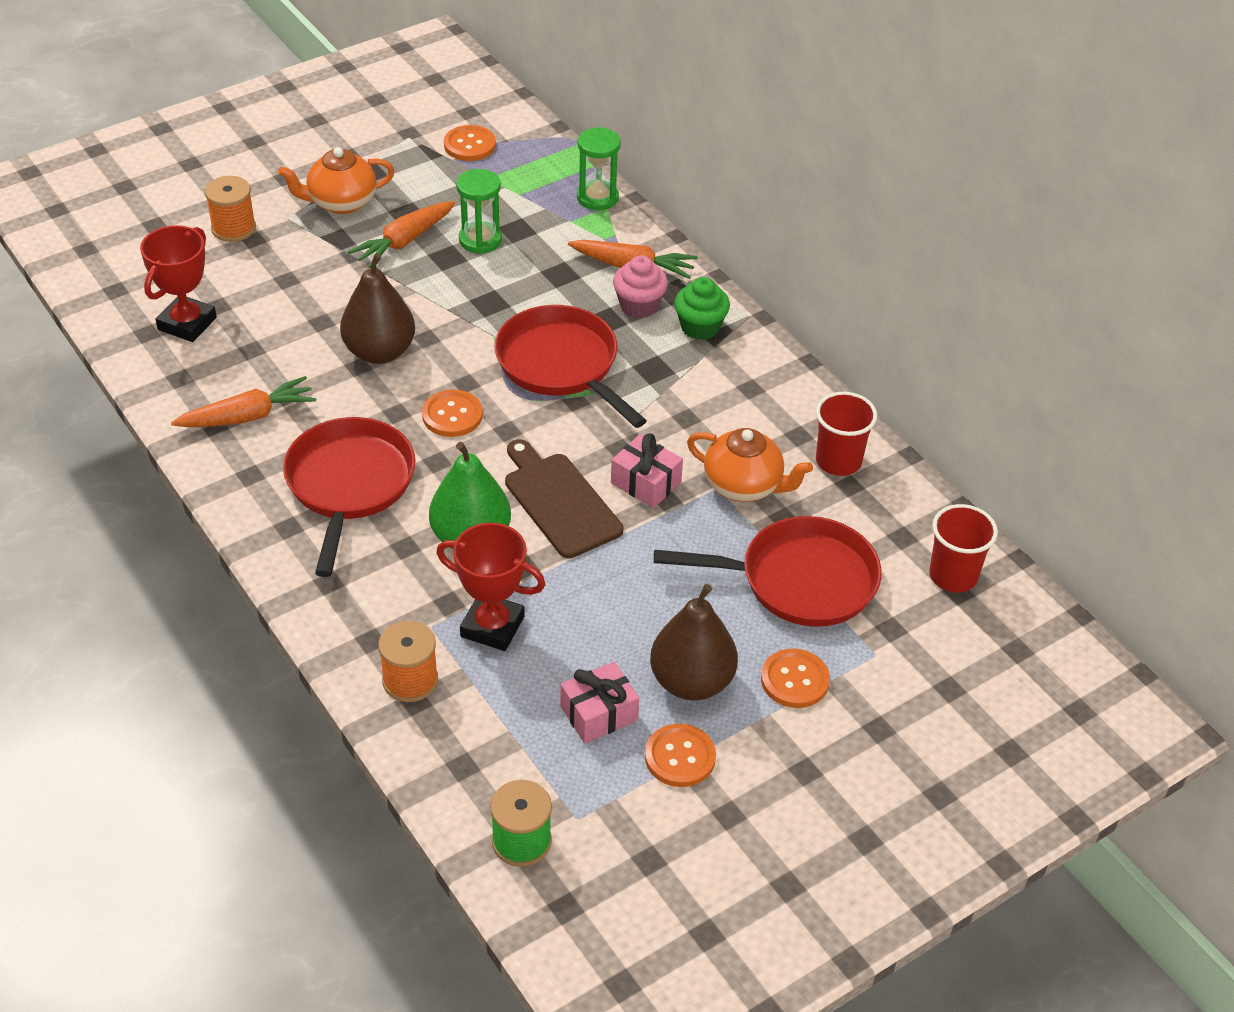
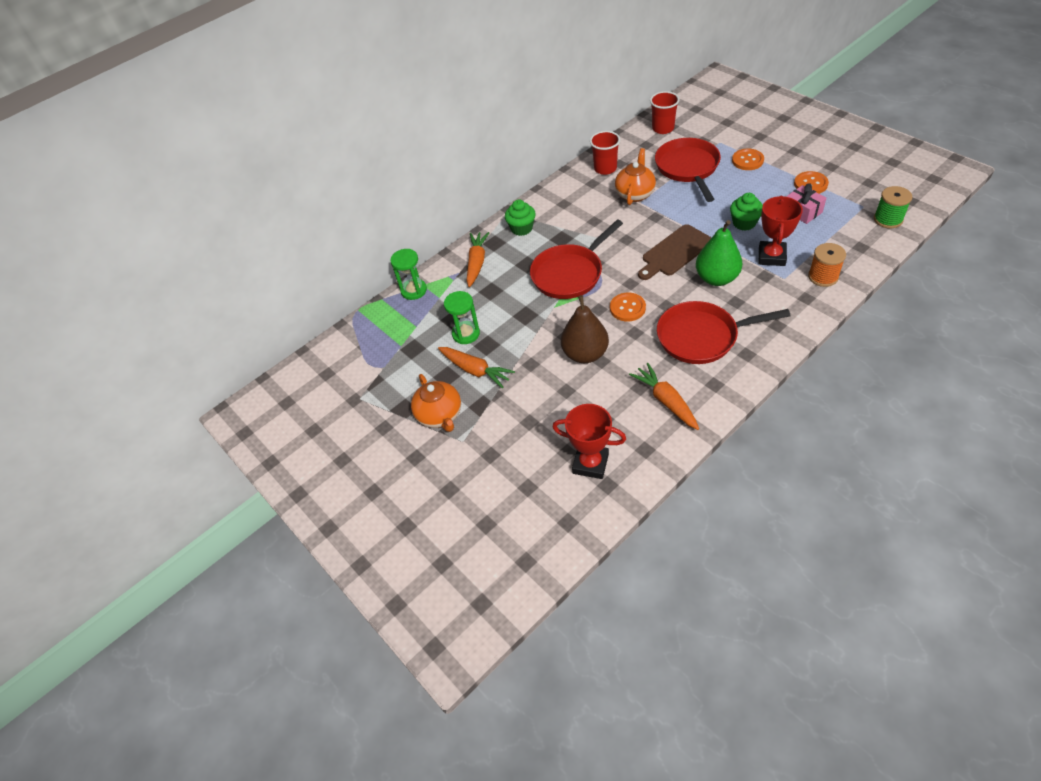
camera: 90 degrees left, 5 degrees up
(233, 228) = (480, 470): orange spool -> none
(469, 145) = (365, 363): orange button -> none
(599, 616) = (744, 223): none -> green cupcake
(639, 305) = (510, 254): pink cupcake -> none
(646, 483) = (647, 225): pink gift -> none
(691, 682) = (766, 188): brown pear -> none

